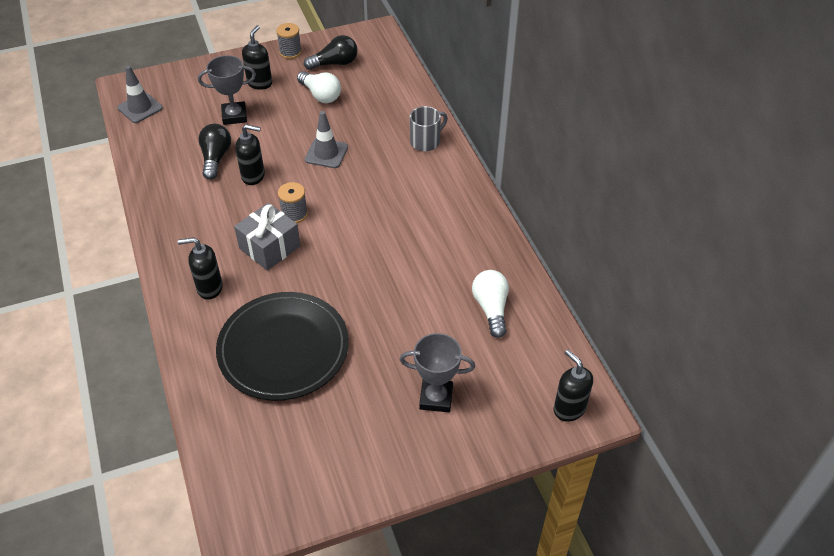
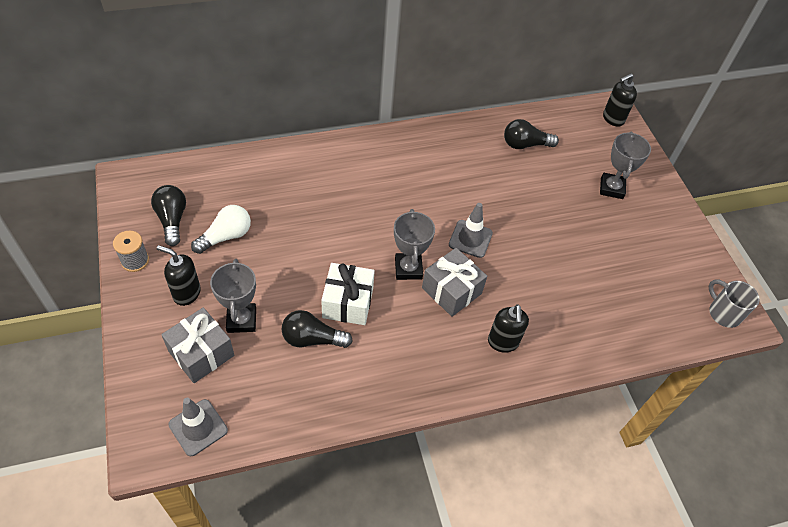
camera: 90 degrees left, 5 degrees up
(203, 100) = (201, 353): none -> grey gift
(253, 176) = (347, 302): black soap dispenser -> white gift
(283, 349) = (572, 284): black plate -> none
(294, 214) = (408, 269): grey spool -> grey trophy
(326, 153) = (323, 237): grey traffic cone -> grey traffic cone (470, 239)
(426, 142) = (321, 159): grey mug -> grey mug (723, 313)
(491, 308) = (525, 144): white light bulb -> black light bulb

